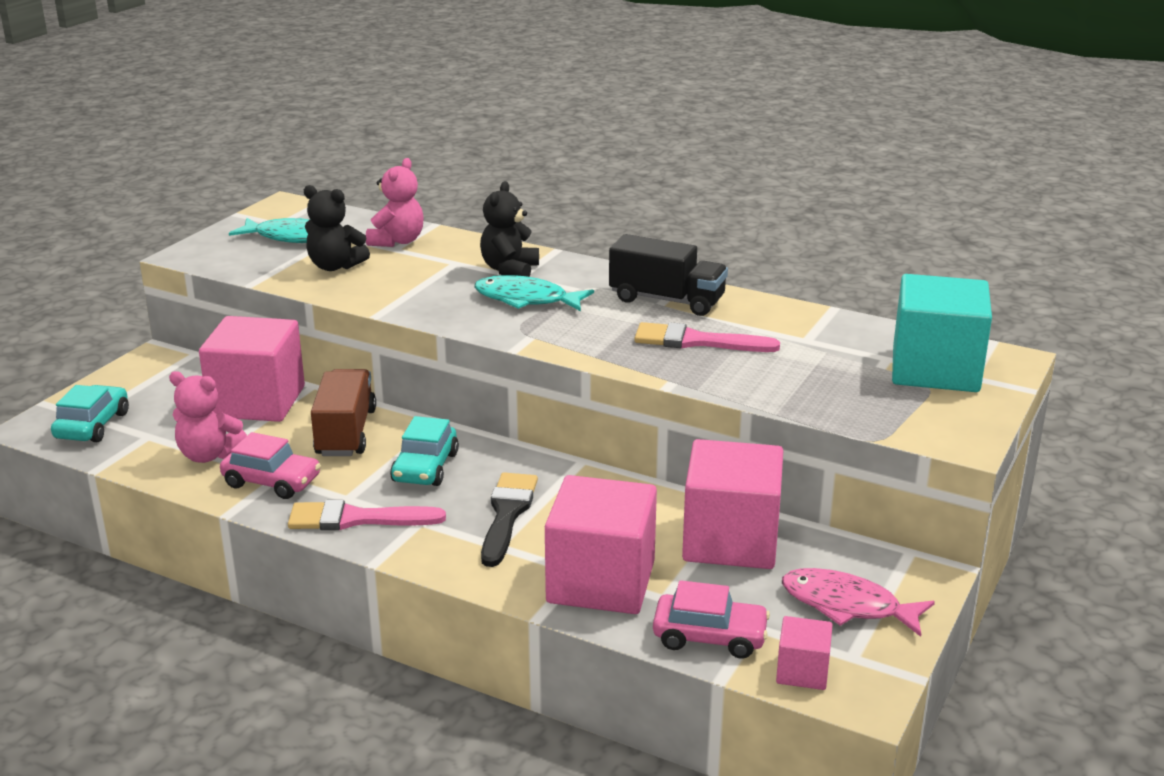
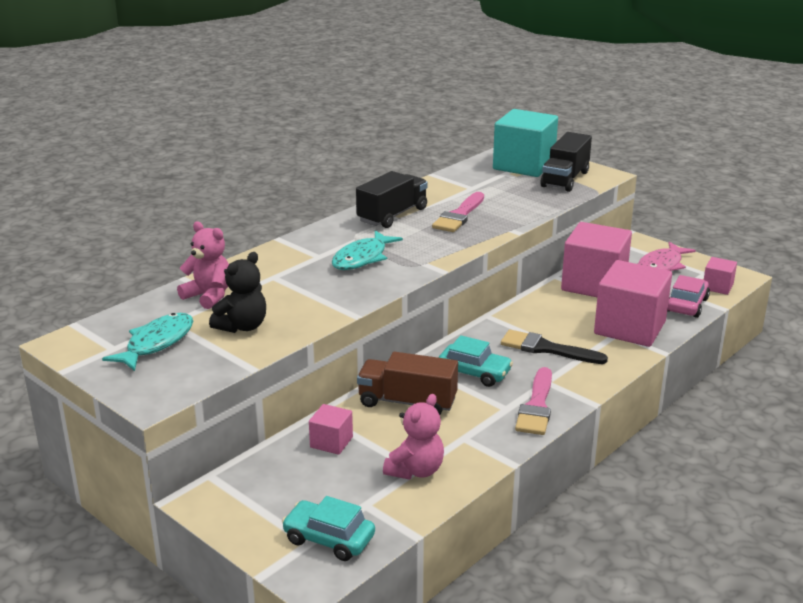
camera: 75 degrees left, 0 degrees up
(257, 401) = (331, 442): pink cube -> pink cube, size x0.48
(272, 481) = (471, 440): pink car -> none
(509, 270) = (304, 258): black teddy bear -> none
(907, 407) = (565, 179): none -> black truck

